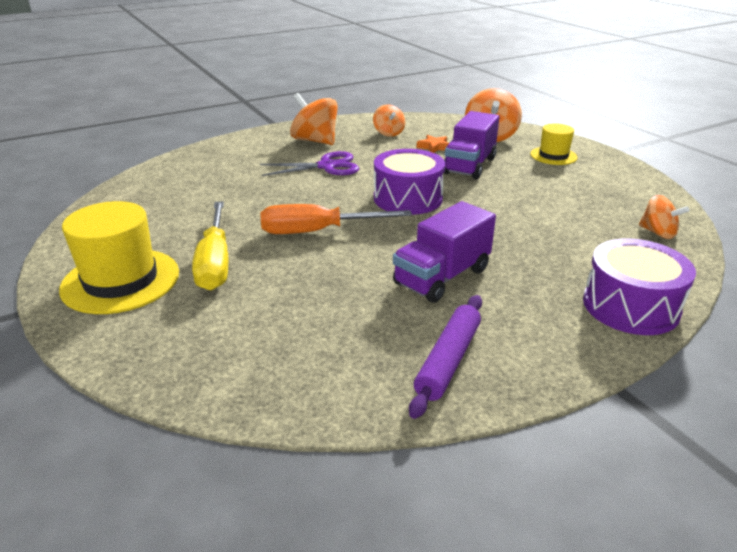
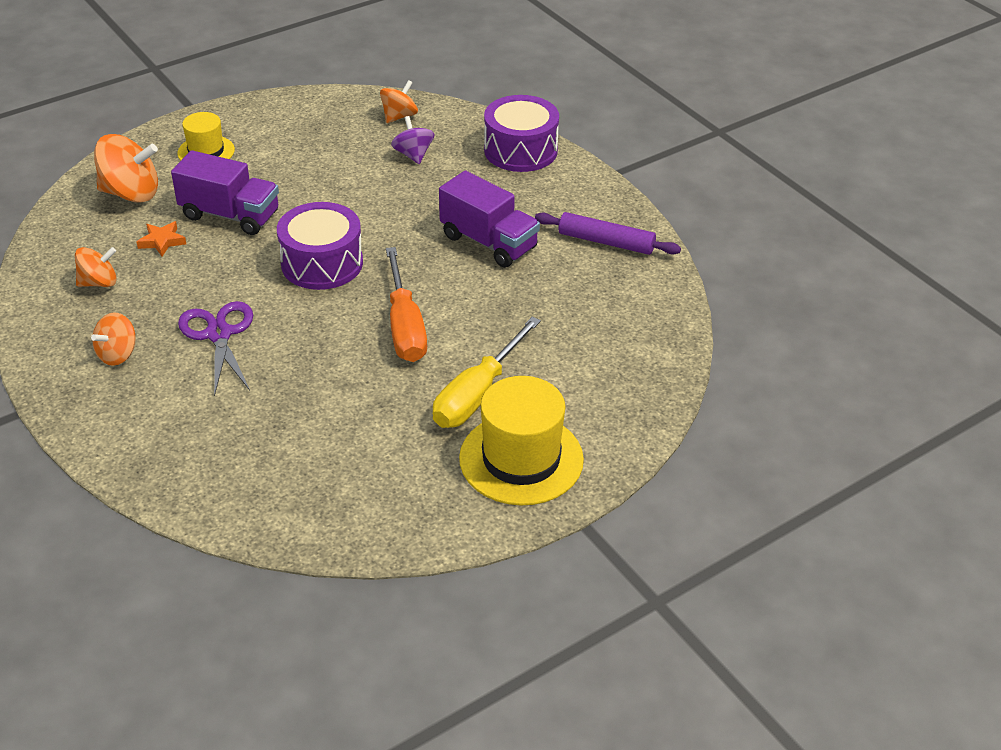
camera: 95 degrees left, 10 degrees up
(215, 262) = (478, 394): yellow screwdriver -> yellow screwdriver turned 135 degrees clockwise
(315, 141) = (118, 354): orange spinning top -> orange spinning top, size x0.61
(589, 239) = (413, 155): none -> purple spinning top

